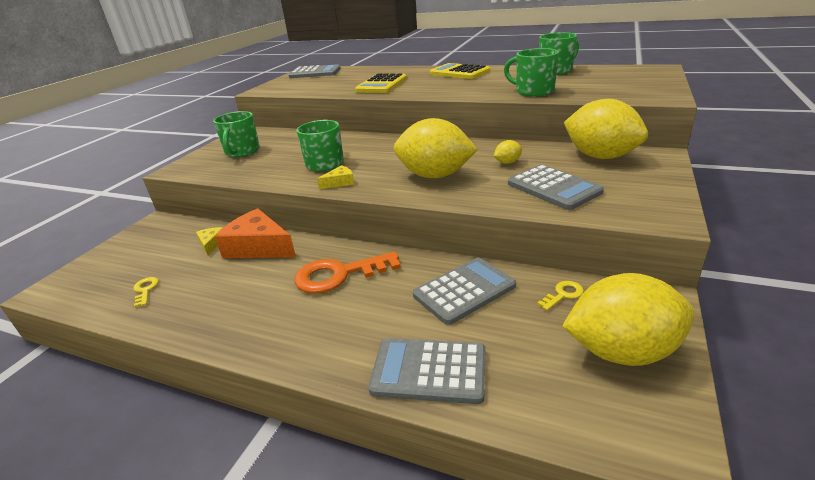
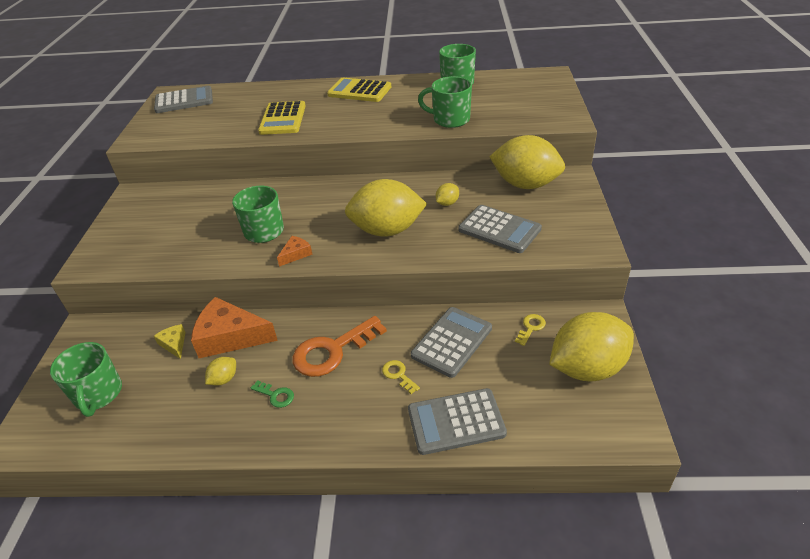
camera: 20 degrees left, 10 degrees up
(145, 290) = (139, 413): yellow key -> yellow key (398, 375)
(230, 278) = (224, 379): none -> yellow lemon
(242, 152) = (152, 226): green mug -> green mug (98, 394)
(263, 301) = (276, 395): none -> green key
(340, 182) = (296, 254): yellow cheese -> orange cheese

